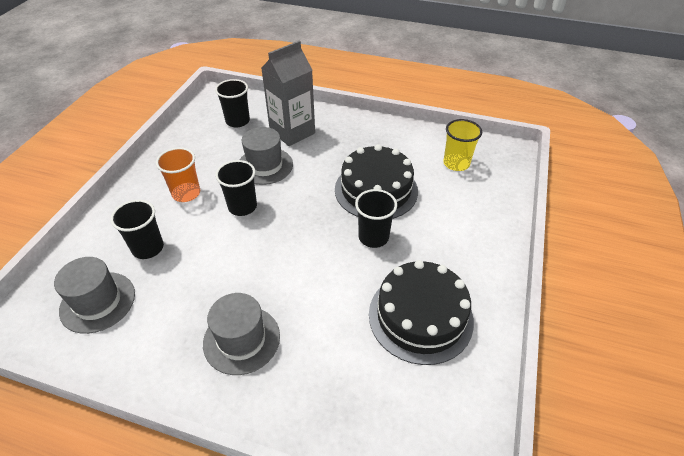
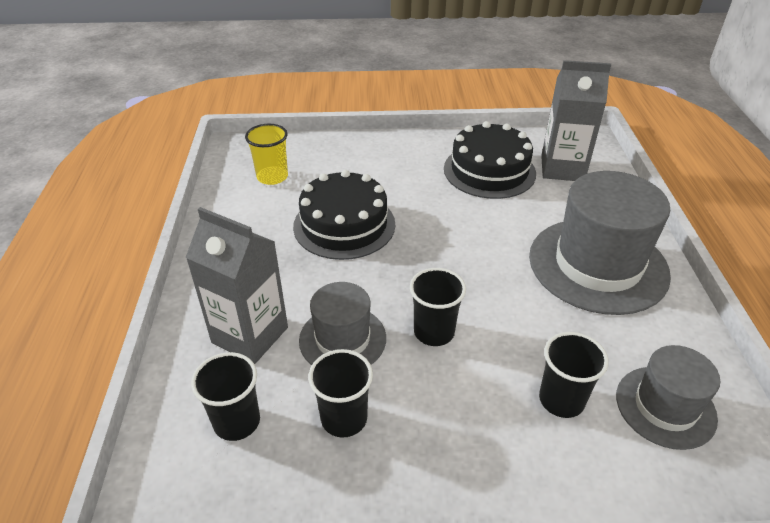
camera: 110 degrees left, 5 degrees down
(186, 193) = (444, 408): orange cup -> none
(241, 339) = (598, 265): grey hat -> grey hat, size x1.76
(373, 237) = (417, 212): black cup -> black cup (344, 418)
(403, 394) = (562, 168): none -> grey carton

